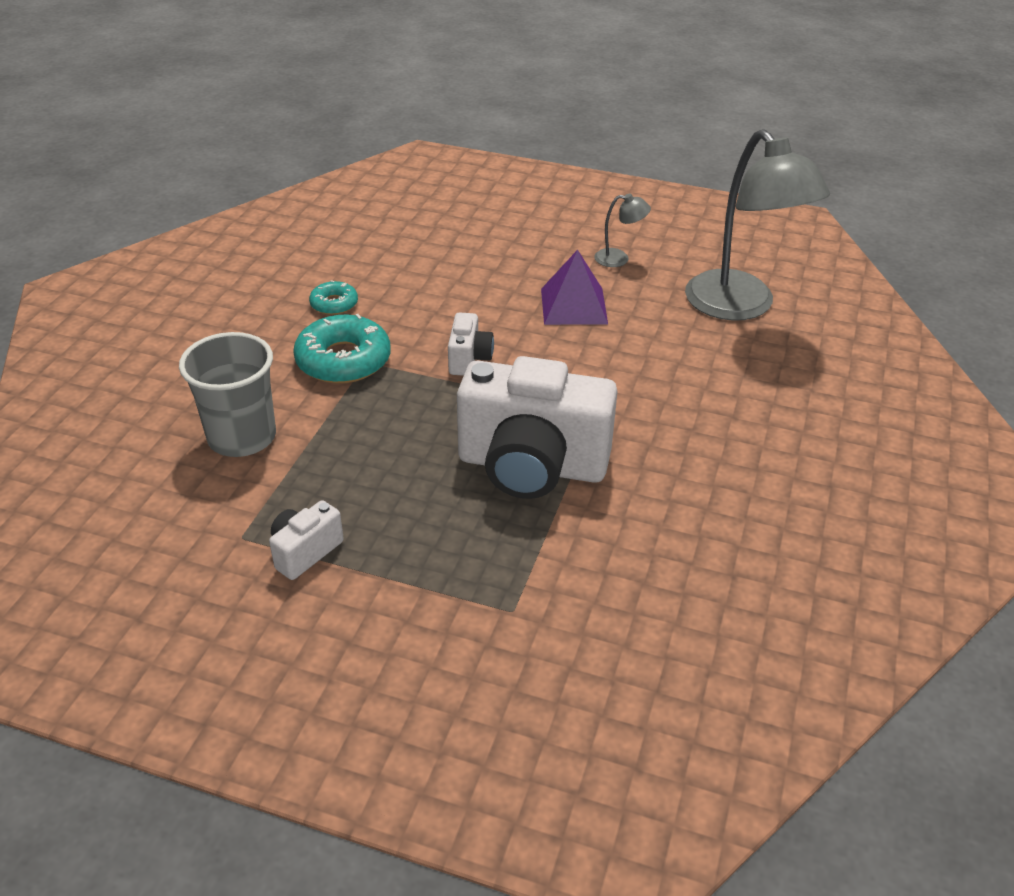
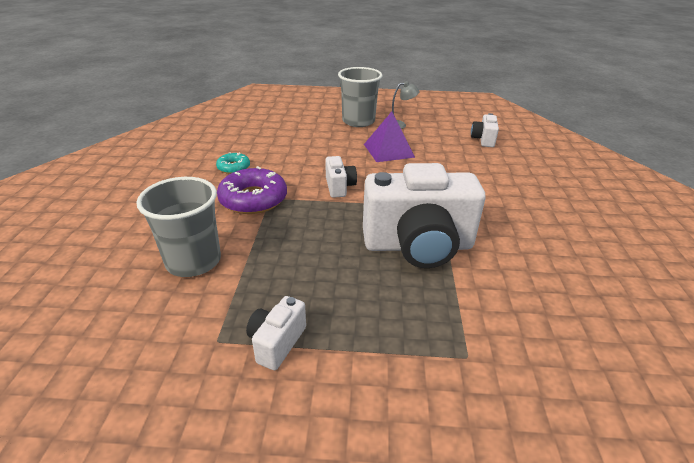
camera: 15 degrees left, 5 degrees down
(343, 360) = (253, 199): turquoise donut -> purple donut
(554, 243) = (358, 121): none -> grey cup
(740, 307) = (483, 140): grey lamp -> white camera

